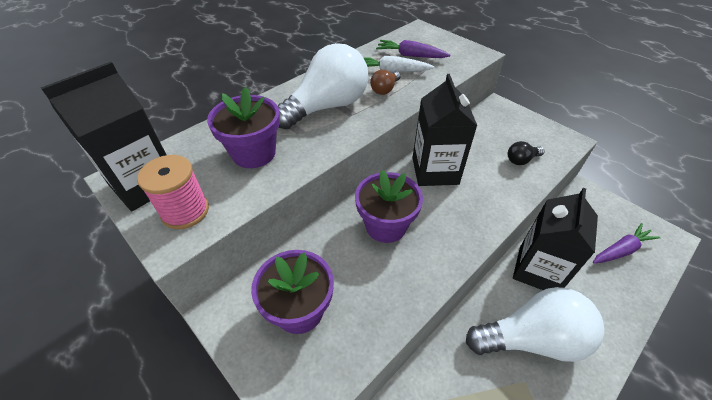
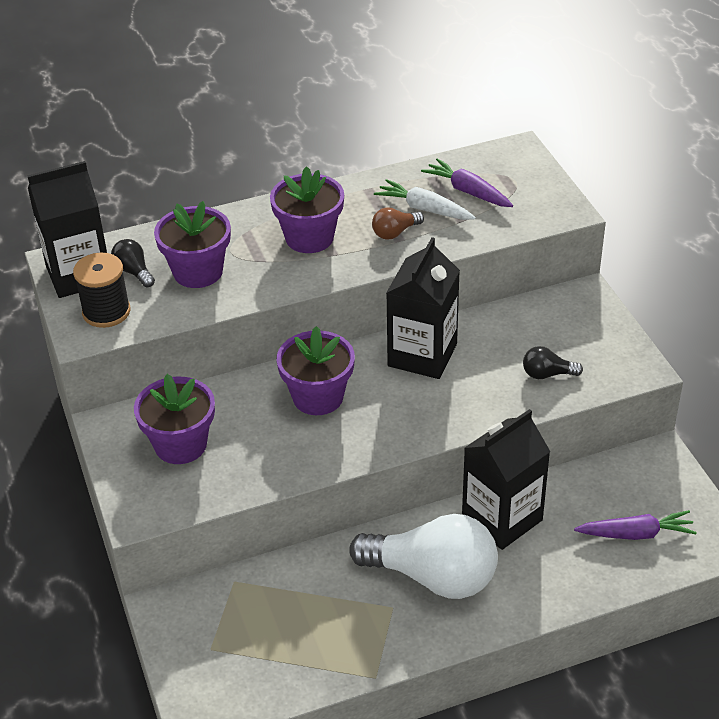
camera: 25 degrees right, 5 degrees down
(185, 211) = (106, 312): pink spool -> black spool
(197, 168) = (134, 272): none -> black light bulb
(327, 107) = (309, 238): white light bulb -> purple flower pot

